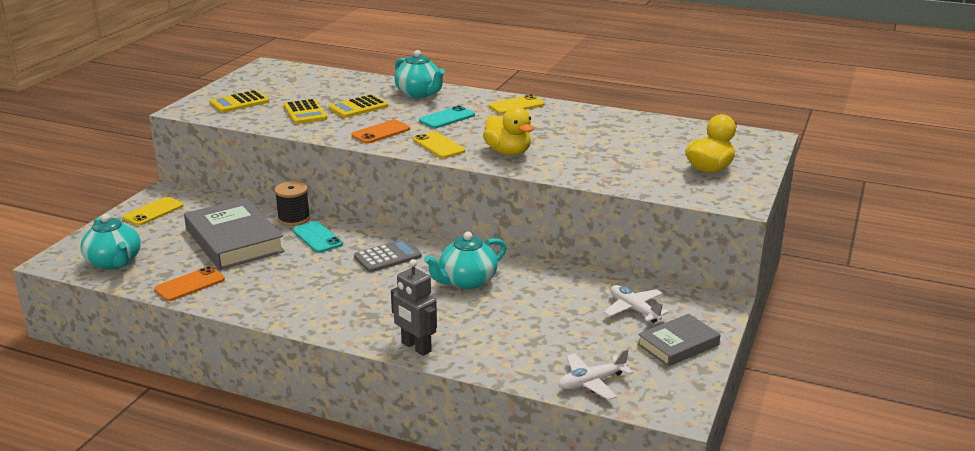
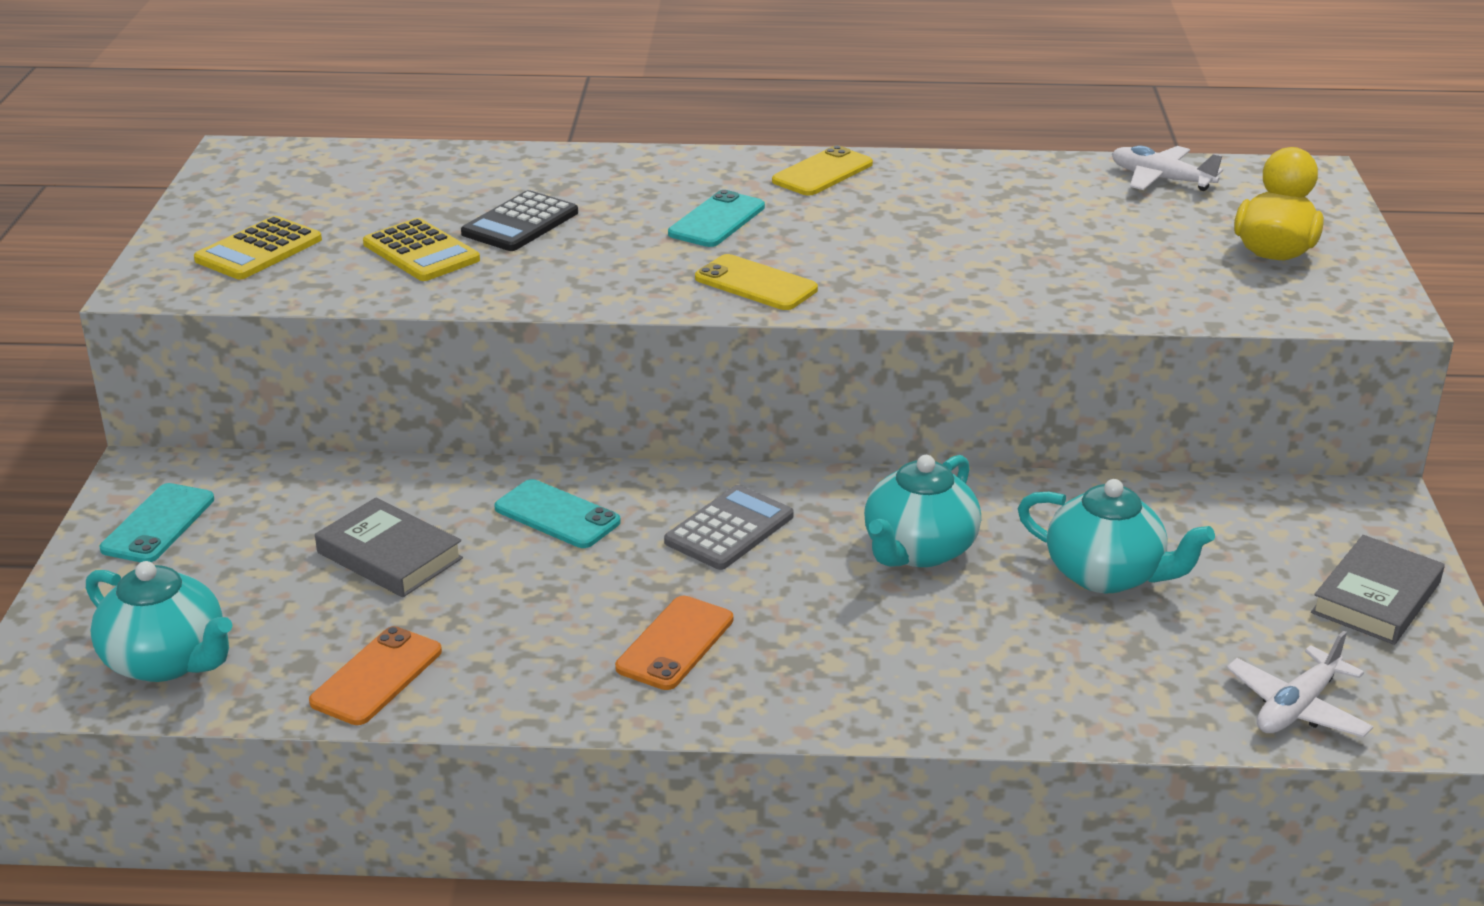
camera: 20 degrees left, 5 degrees up
(153, 212) = (158, 524): yellow phone -> turquoise phone
(234, 240) = (390, 555): grey book -> grey book, size x0.58
(294, 219) = (475, 482): black spool -> none
(358, 107) = (520, 223): yellow calculator -> black calculator
(381, 132) = (617, 273): orange phone -> orange phone (675, 643)
(416, 347) = (936, 711): grey robot -> none
(419, 94) = (614, 174): turquoise teapot -> turquoise teapot (1106, 575)
(508, 152) = (898, 276): yellow duck -> none
(634, 309) = (1251, 545): white plane -> white plane (1161, 179)

